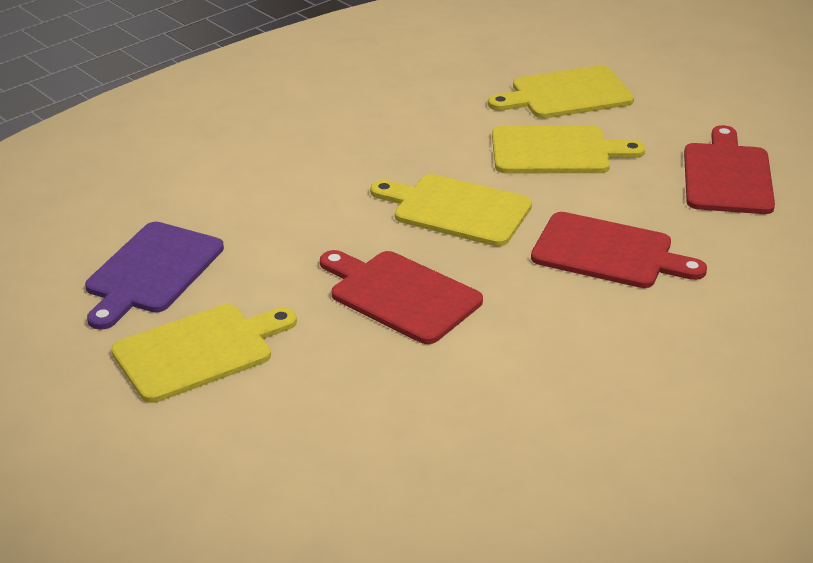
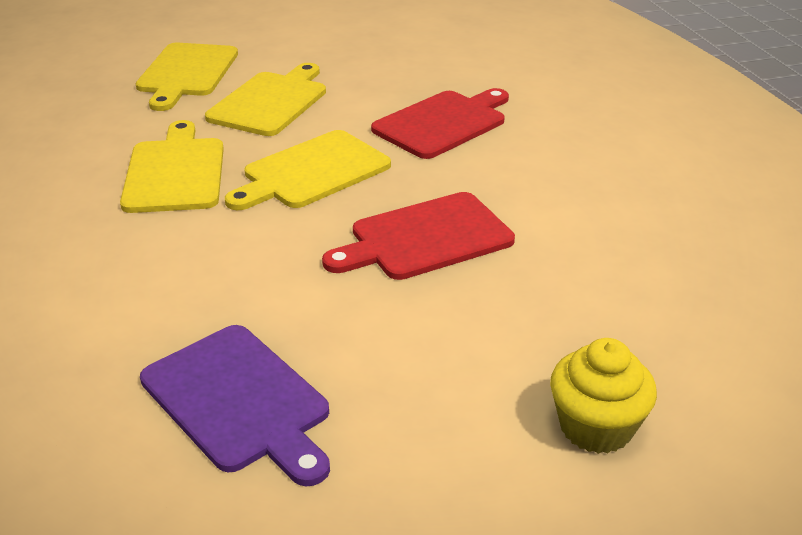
camera: 65 degrees left, 0 degrees up
(198, 351) = (430, 398): yellow cutting board -> yellow cutting board (175, 172)
(209, 438) = (596, 427): none -> yellow cupcake
(727, 176) = (382, 50): red cutting board -> none

